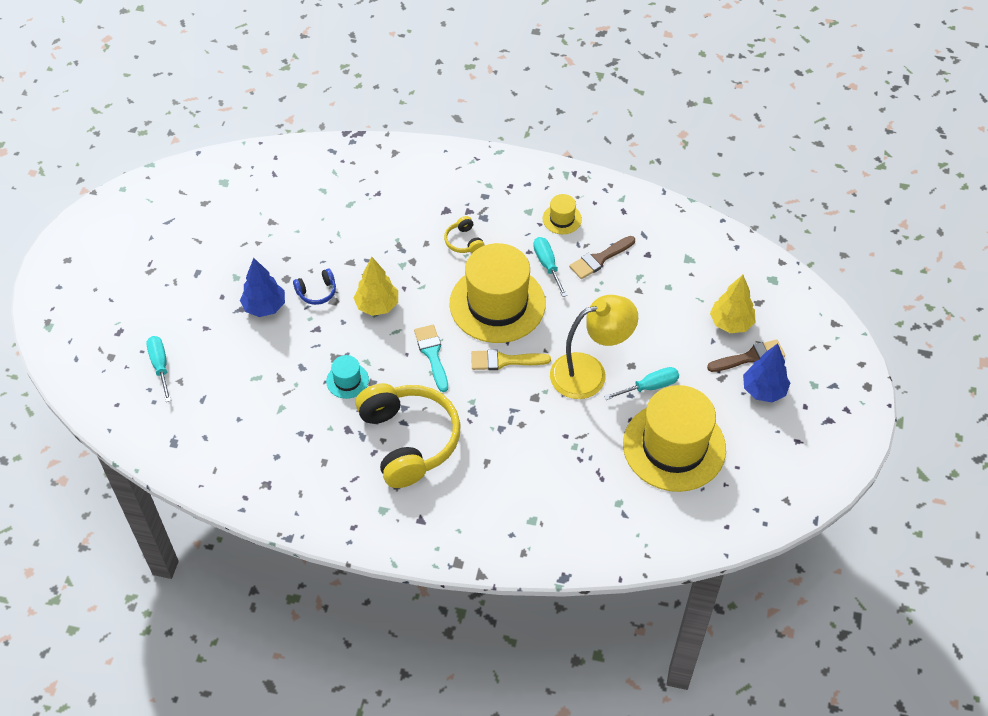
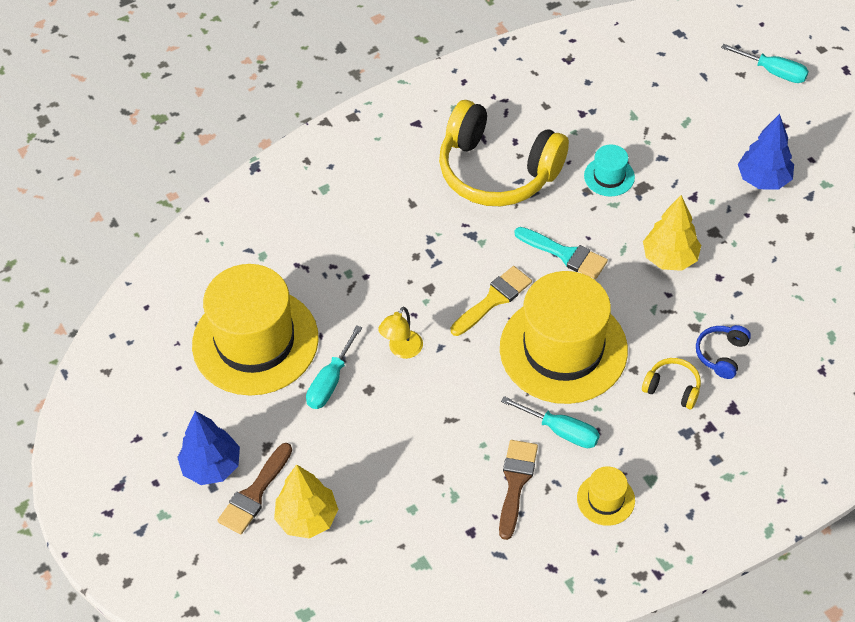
camera: 140 degrees right, 0 degrees up
(317, 292) = (739, 227): blue headphones -> blue headphones (721, 354)
(589, 373) = (402, 350): yellow lamp -> yellow lamp, size x0.48

